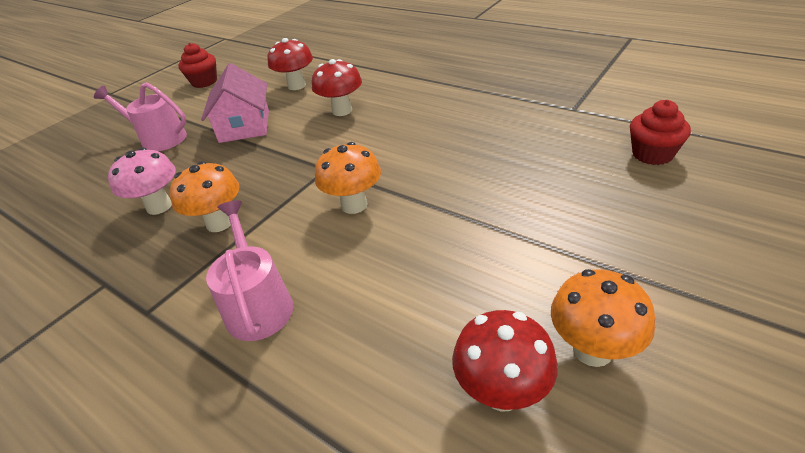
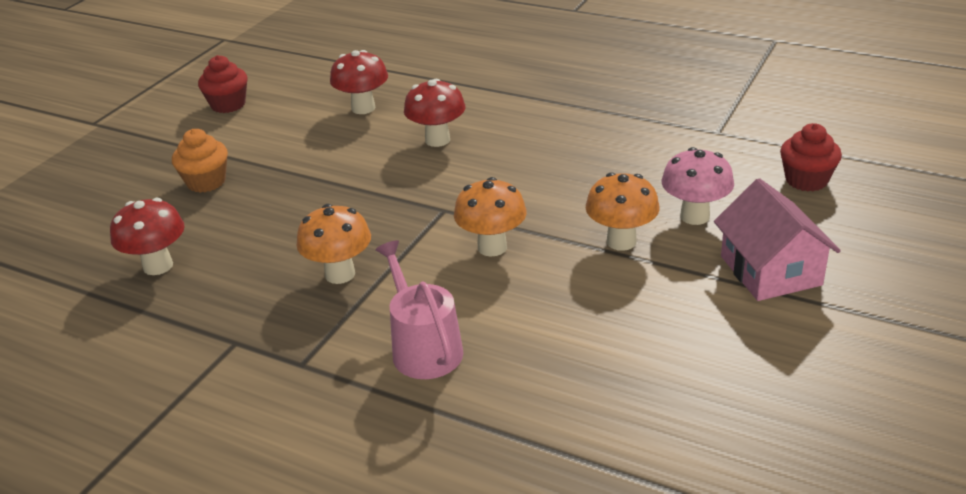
camera: 10 degrees left, 5 degrees down
(159, 139) = (206, 182): pink watering can -> orange cupcake
(159, 206) = (254, 260): pink mushroom -> pink mushroom (695, 216)
(244, 126) = (316, 163): pink house -> pink house (770, 270)
(502, 392) = (687, 396): red mushroom -> red mushroom (158, 266)
(592, 350) = (762, 358): orange mushroom -> orange mushroom (621, 241)

